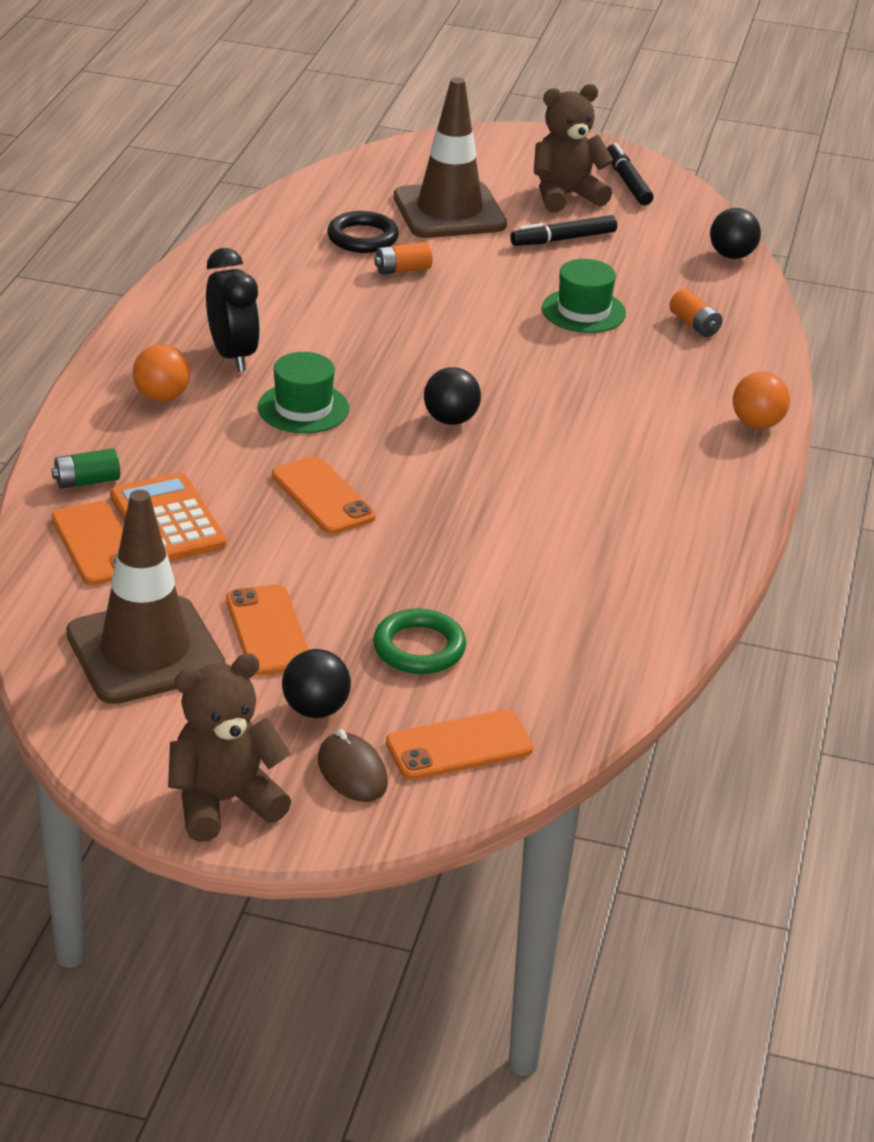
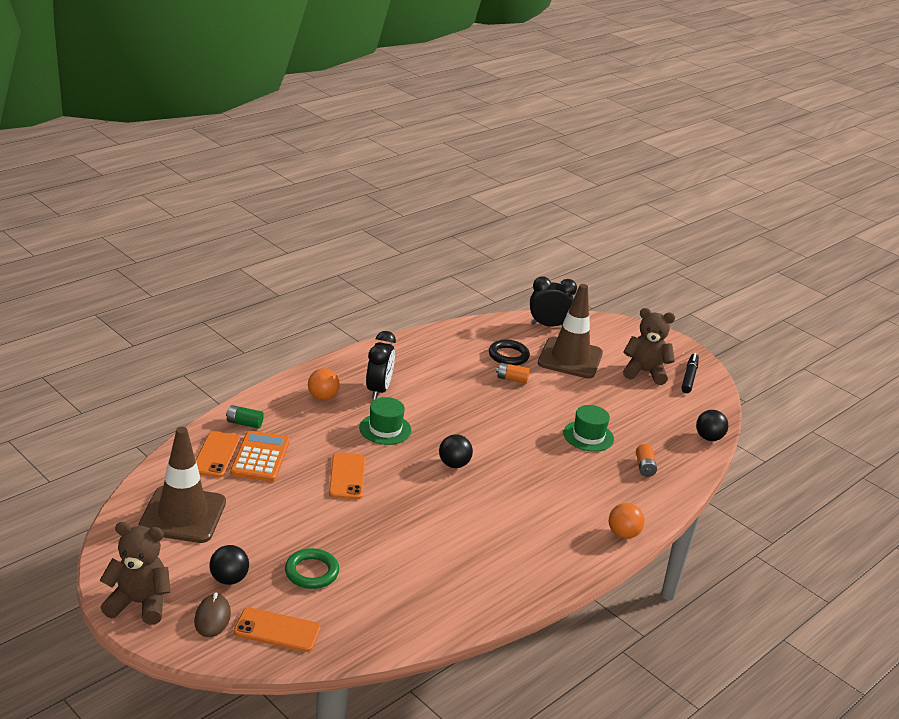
camera: 30 degrees right, 5 degrees down
(268, 631) = (249, 531): orange phone -> none
(371, 174) = (548, 325): none -> black clock
(563, 239) = (618, 394): black marker -> none

